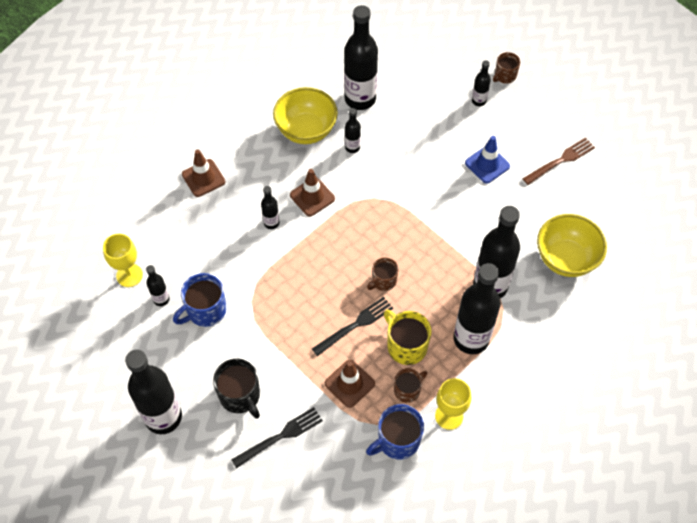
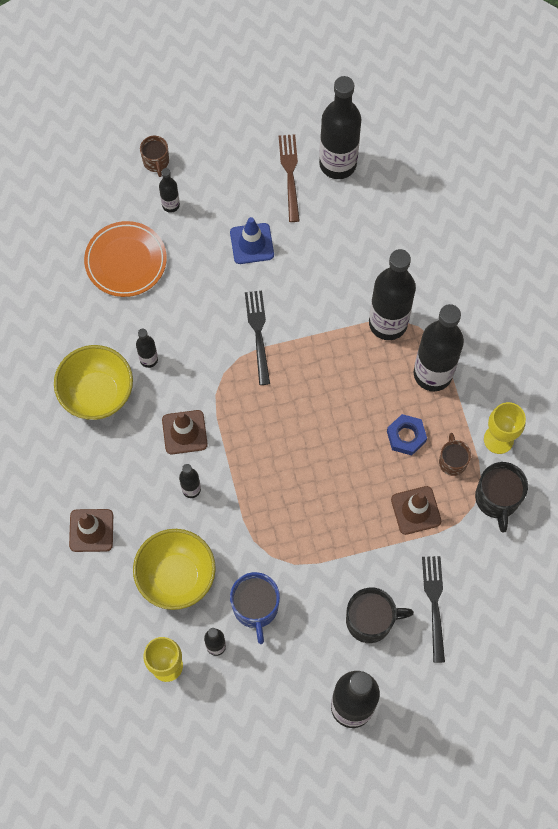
camera: 60 degrees left, 10 degrees up
(355, 324) = (357, 470): black fork -> black fork (258, 333)
(360, 99) = (92, 318): black bottle -> black bottle (338, 164)
(383, 281) = (324, 417): brown mug -> none
(397, 440) = (497, 499): blue mug -> black mug
(406, 346) = (406, 436): yellow mug -> blue nut
(416, 97) = (126, 261): none -> orange plate
(565, 259) = (399, 239): yellow bowl -> yellow bowl (176, 576)

